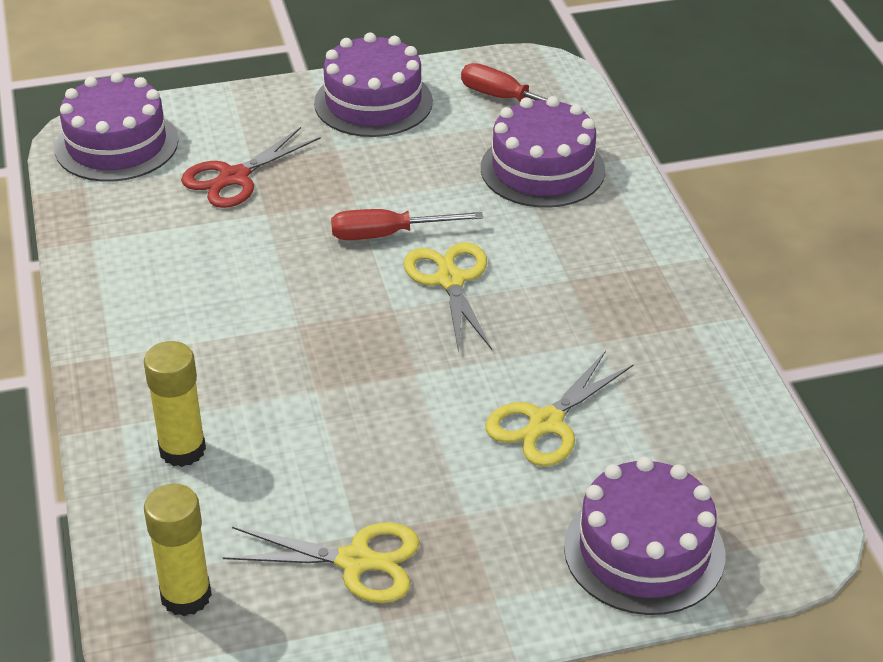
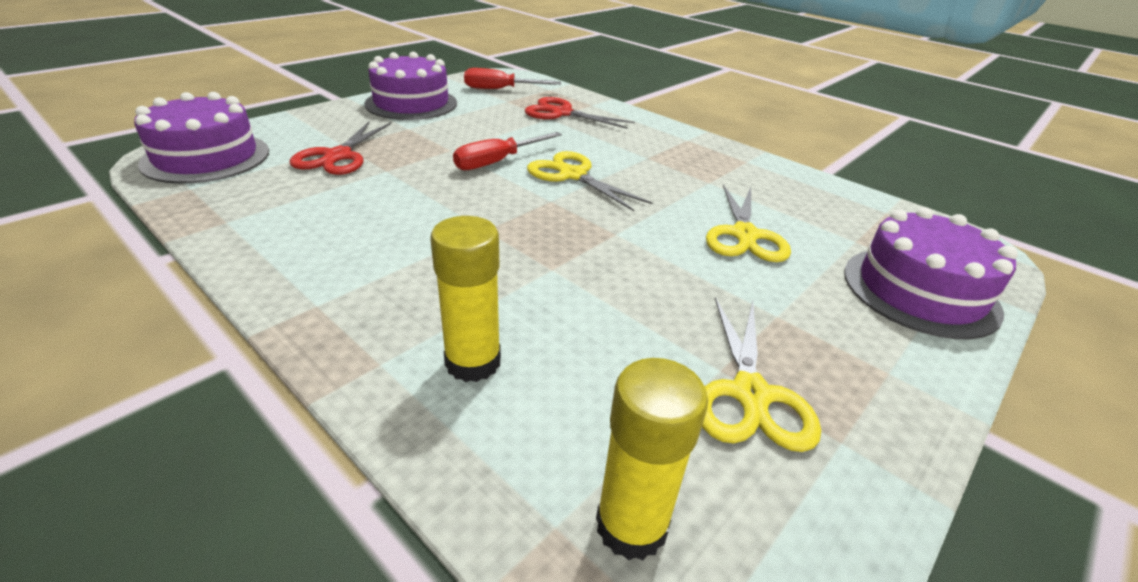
camera: 35 degrees left, 5 degrees down
(356, 561) = (750, 395): yellow scissors -> yellow scissors turned 120 degrees clockwise
(542, 169) = (561, 113): purple cake -> red scissors

